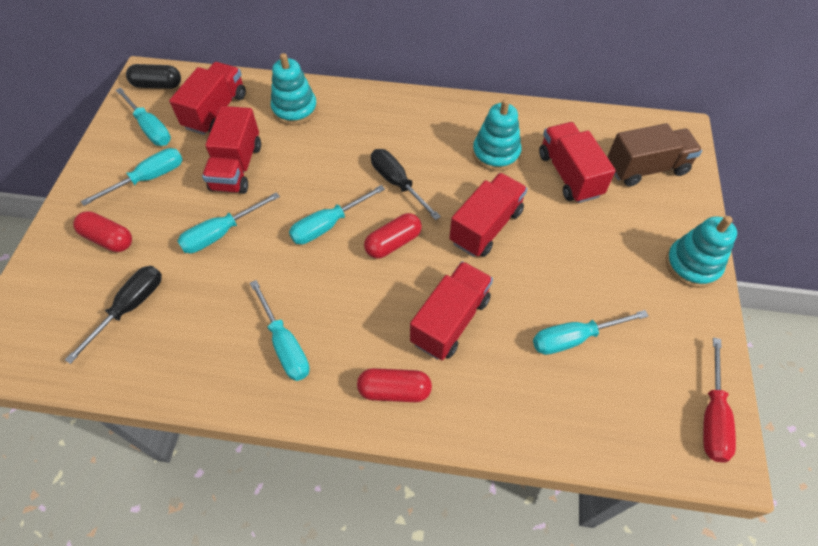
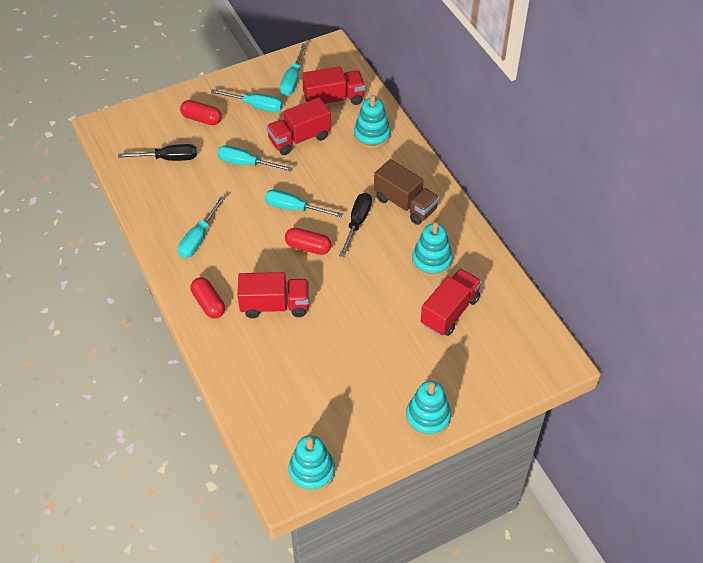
camera: 55 degrees right, 5 degrees down
(108, 239) = (201, 119): red capsule -> red capsule turned 60 degrees counterclockwise
(157, 85) = (329, 58): black capsule -> none
(486, 227) = (362, 287): red truck -> none
(574, 338) = (312, 374): turquoise screwdriver -> none
(646, 168) = (499, 355): brown truck -> brown truck (405, 204)
(712, 416) = (311, 471): red screwdriver -> turquoise stacking toy

